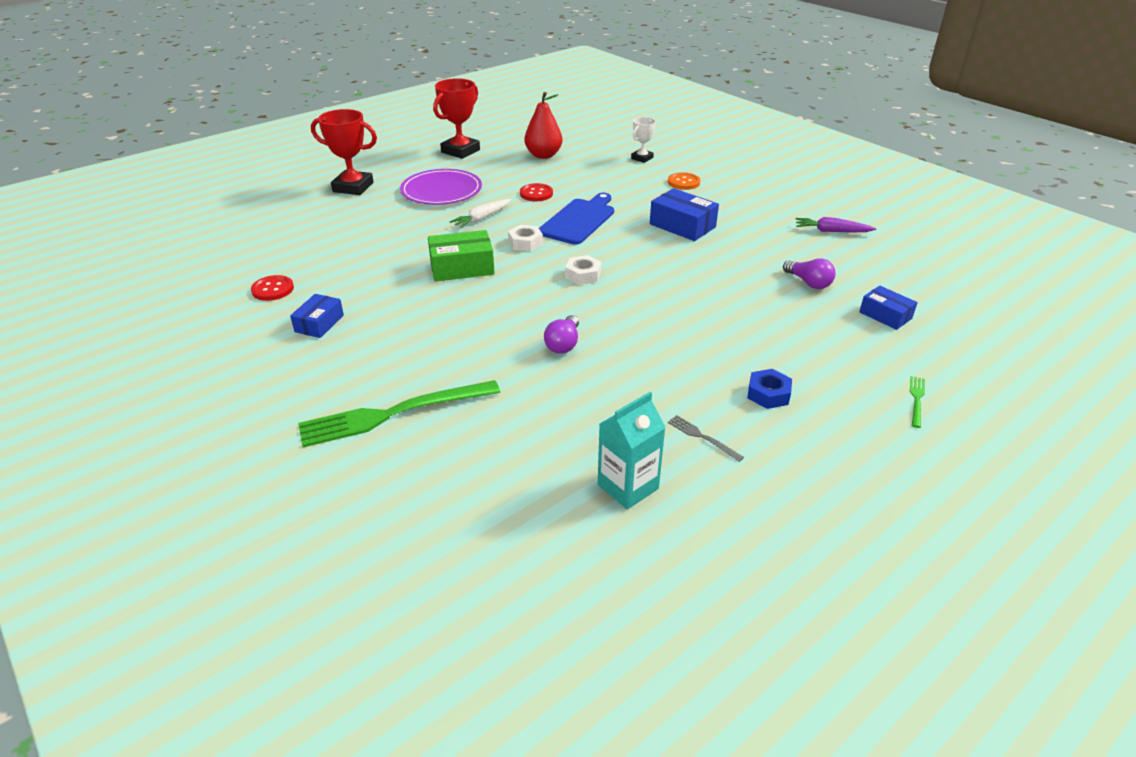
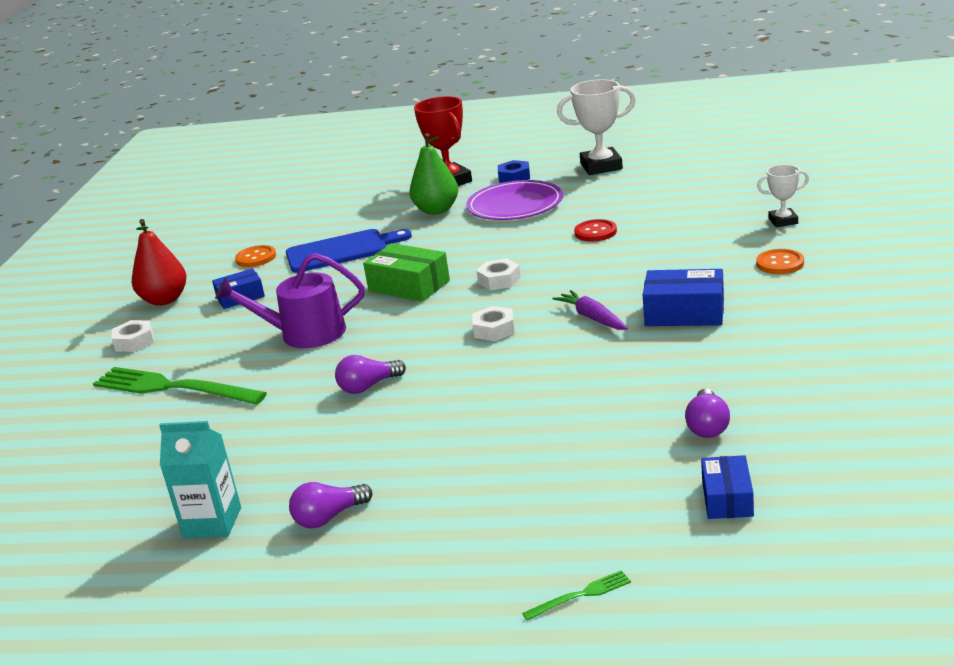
camera: 50 degrees right, 10 degrees down
(273, 289) = (256, 258): red button -> orange button
(274, 396) = (134, 342): none -> white nut
(381, 209) = (436, 210): none -> green pear
(438, 329) = (305, 333): none -> purple watering can
(460, 151) = (601, 166): red trophy -> white trophy
(482, 218) = (503, 244): white carrot -> none
(543, 155) = (676, 191): red pear -> red pear (165, 300)
(579, 220) = (588, 273): blue cutting board -> blue cutting board (341, 251)
(682, 226) = (684, 313): blue box -> blue box turned 75 degrees counterclockwise
(702, 437) = (329, 517): grey fork -> purple light bulb
(768, 394) = (450, 512): blue nut -> blue nut (514, 177)
(831, 231) = (858, 379): purple carrot -> purple carrot (592, 318)

